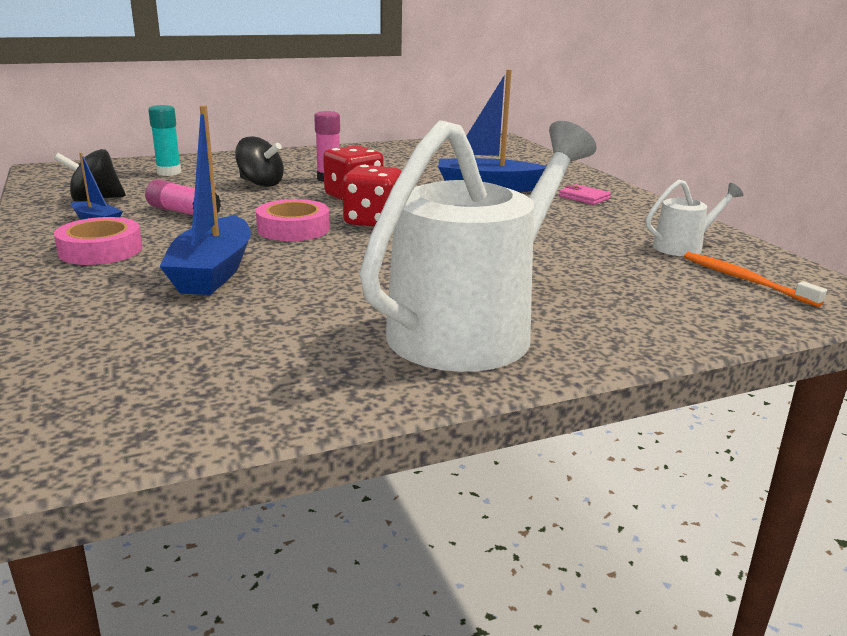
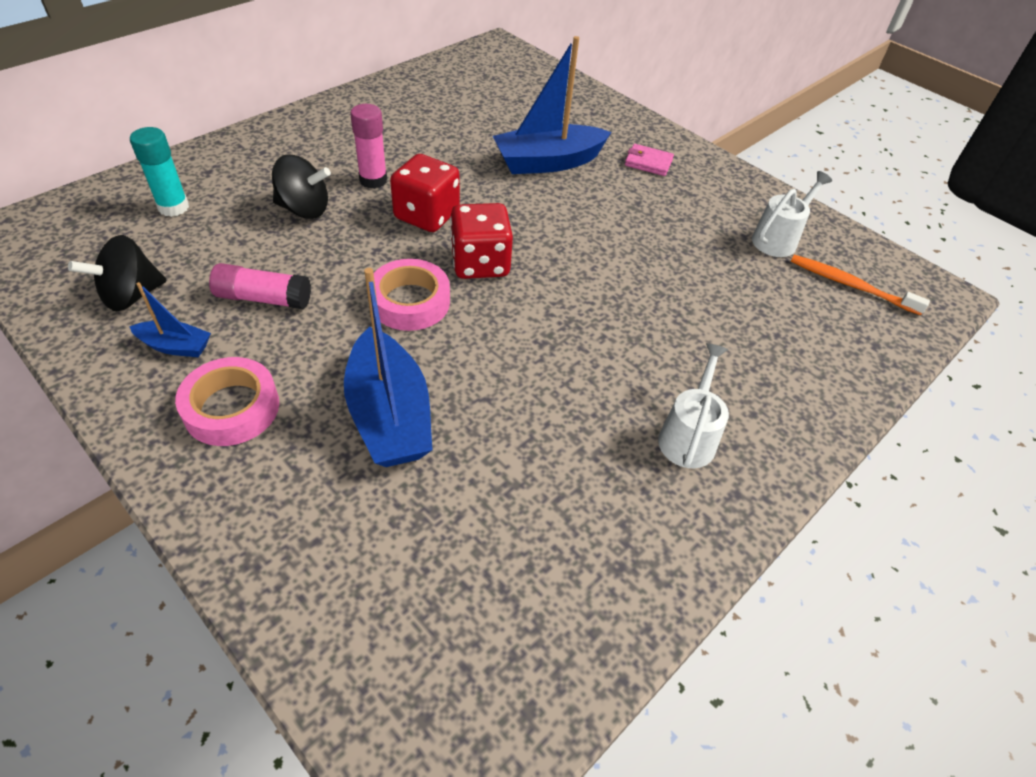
camera: 25 degrees left, 25 degrees up
(473, 327) = (688, 435): white watering can -> white watering can, size x0.43

